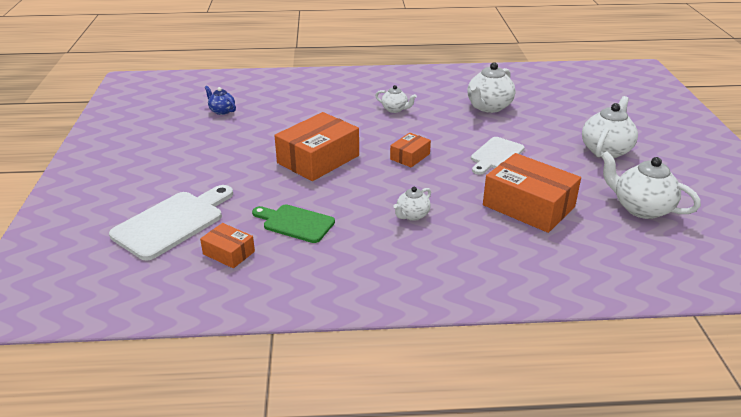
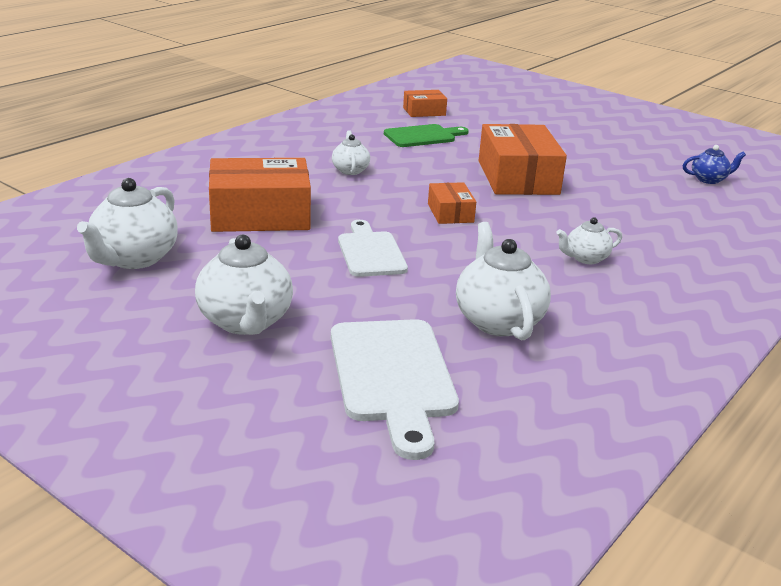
camera: 130 degrees right, 5 degrees down
(172, 222) = (496, 110): white cutting board -> white cutting board (392, 376)
(641, 208) = (134, 259): white teapot -> white teapot turned 120 degrees clockwise

